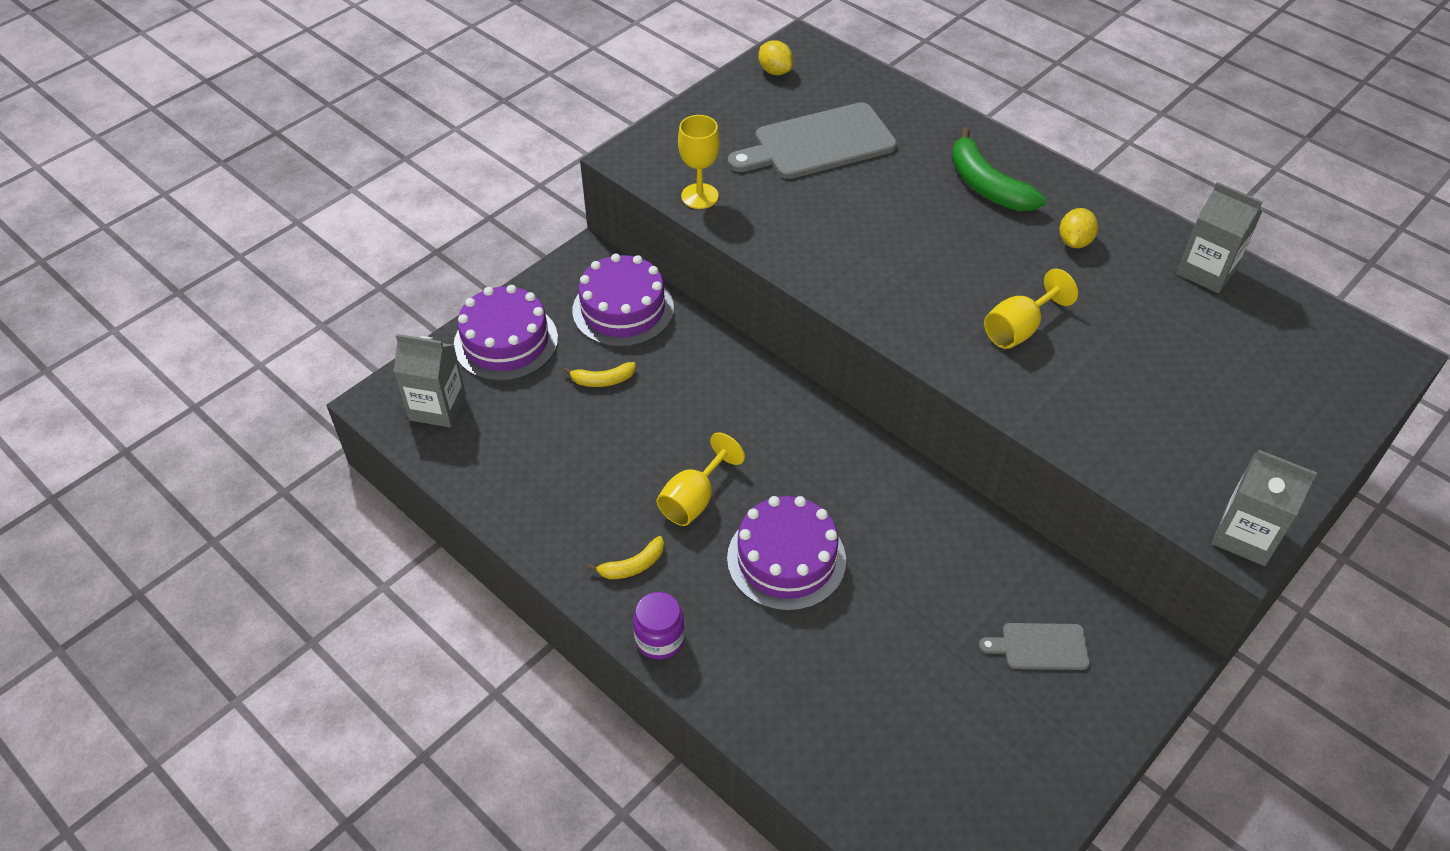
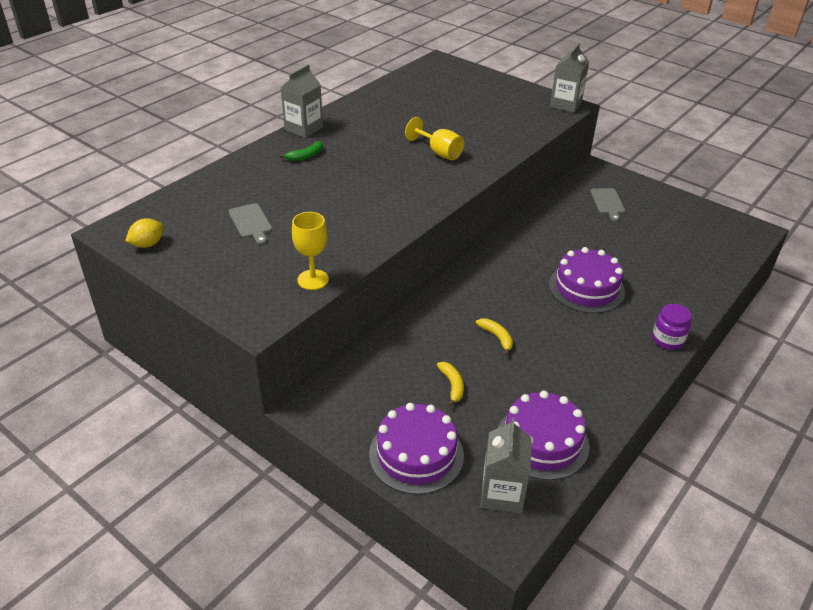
camera: 95 degrees left, 10 degrees down
(623, 309) = (371, 380): purple cake -> purple cake (542, 441)
(633, 566) = (618, 356): yellow banana -> yellow banana (497, 337)
(694, 499) = (553, 329): yellow goblet -> none
(818, 143) = (251, 222): grey cutting board -> grey cutting board, size x0.51
(986, 185) = (305, 156): green banana -> green banana, size x0.53
(1074, 242) = (360, 131): yellow lemon -> none
(1206, 271) = (383, 96): grey carton -> grey carton (303, 129)

